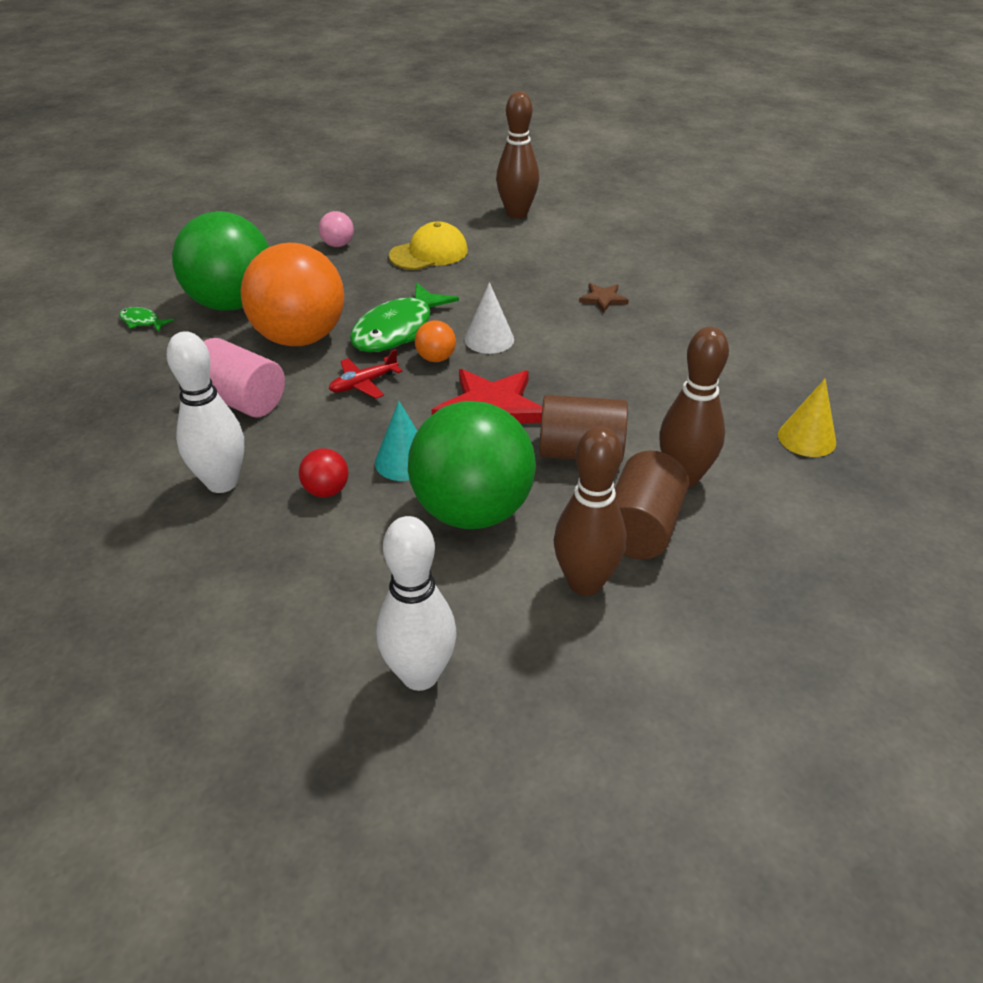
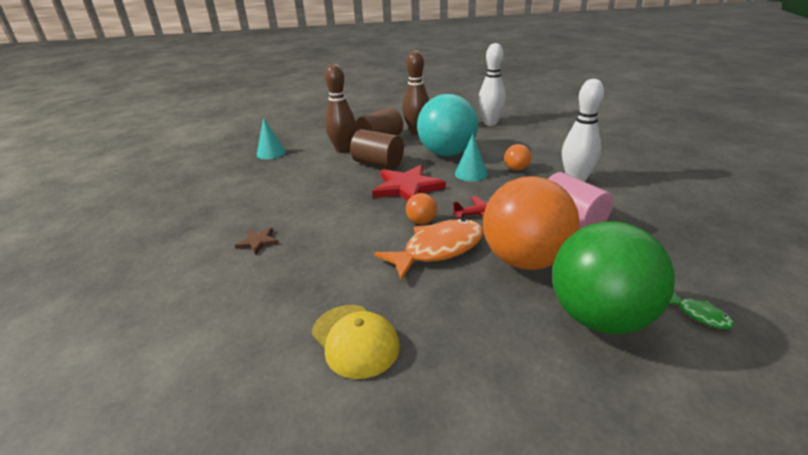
camera: 155 degrees left, 10 degrees down
(326, 490) = (516, 169): red ball -> orange ball
(338, 245) = (460, 393): pink ball -> none
(398, 330) = (438, 249): green fish -> orange fish
(429, 253) = (355, 340): yellow cap -> yellow cap turned 120 degrees counterclockwise
(472, 511) = (447, 153): green ball -> turquoise ball
(489, 339) = (373, 228): white cone -> none
(517, 213) = (189, 391): brown bowling pin -> none
(806, 438) = (271, 153): yellow cone -> turquoise cone

